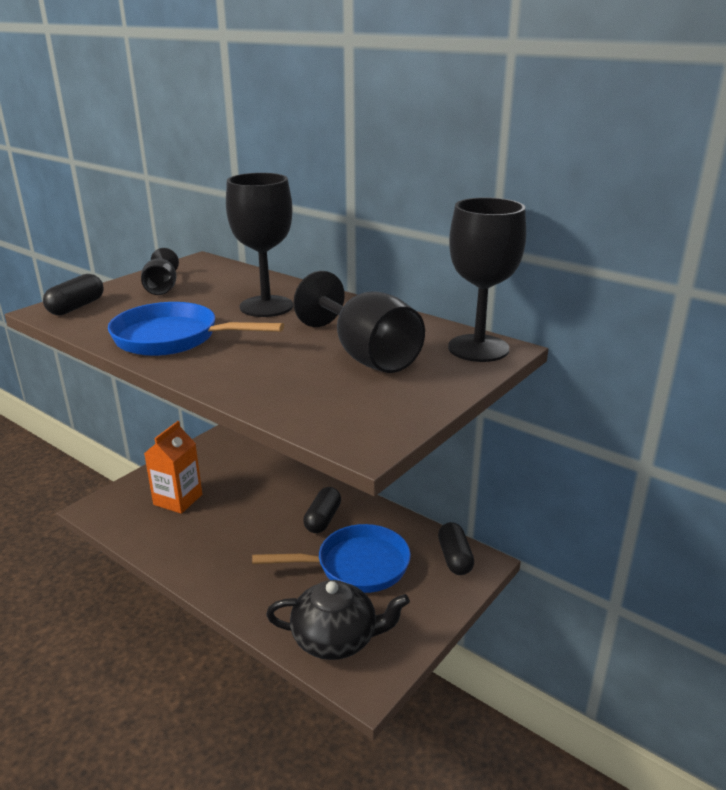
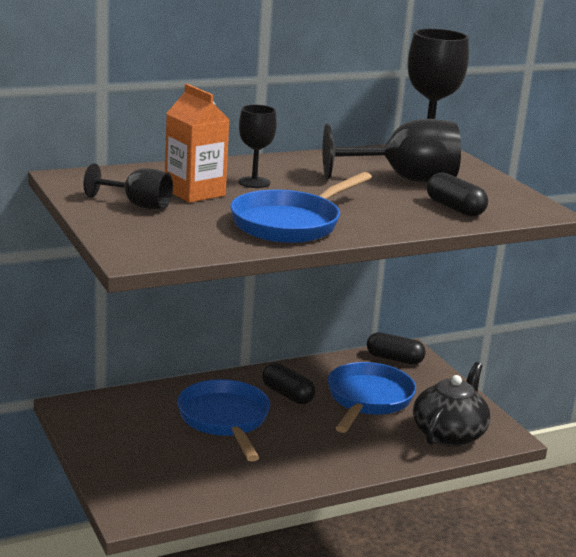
camera: 65 degrees left, 5 degrees down
(76, 307) = (142, 244): black capsule -> black capsule (455, 208)
(178, 499) = (170, 459): orange carton -> orange carton (194, 192)
(254, 503) = (225, 420): none -> blue pan
(266, 306) = (254, 182): black goblet -> black goblet, size x0.57

